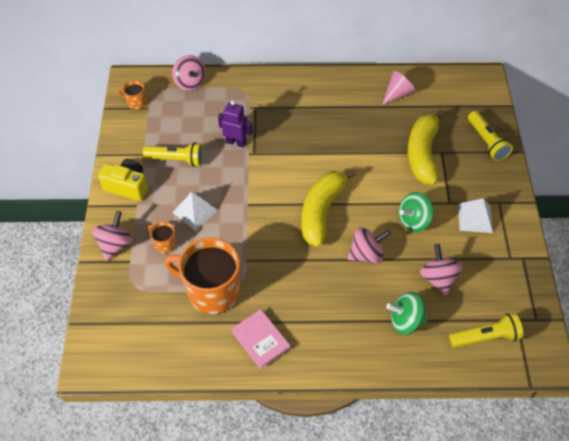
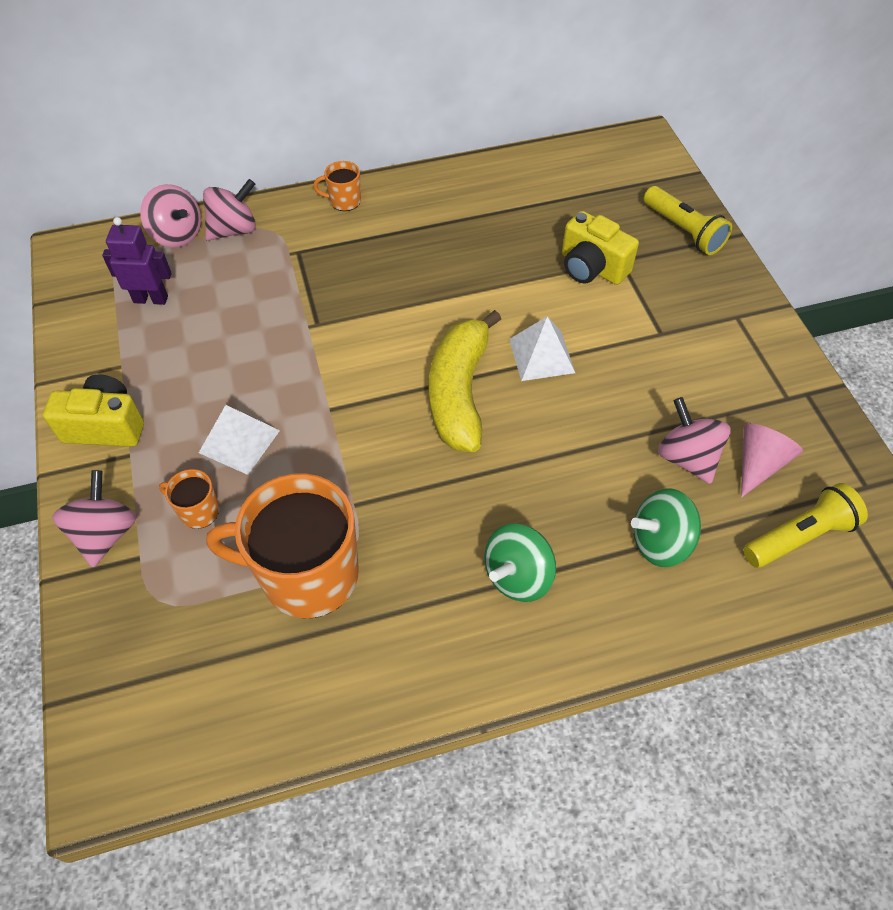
camera: 15 degrees left, 0 degrees up
(136, 102) = (89, 284): orange mug -> orange mug (344, 201)
(176, 160) = (184, 362): yellow flashlight -> none
(236, 142) = (281, 312): purple robot -> purple robot (151, 299)
(261, 340) = (421, 642): pink book -> none
(366, 254) = (557, 446): pink spinning top -> pink spinning top (234, 230)
(397, 93) = (521, 187): pink cone -> pink cone (758, 464)
(413, 220) = (615, 374): green spinning top -> green spinning top (518, 576)
(422, 153) = (592, 268): yellow banana -> yellow camera
(475, 218) = (709, 348): white pyramid -> white pyramid (541, 355)

